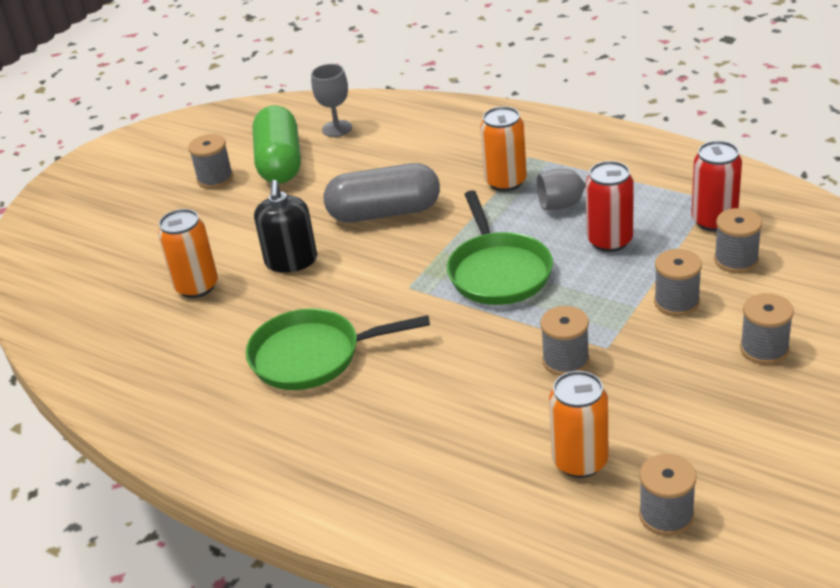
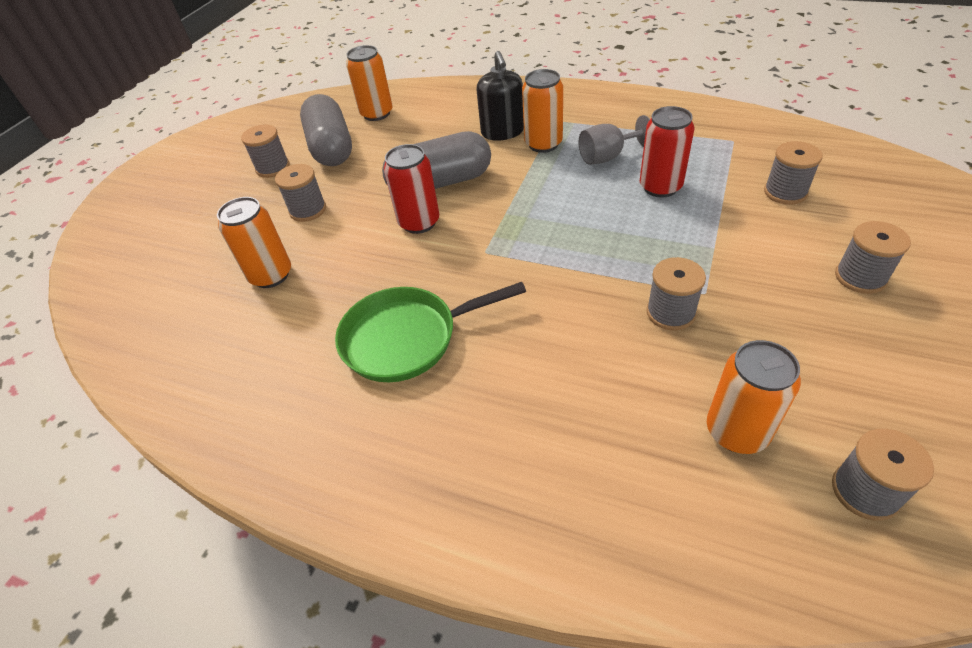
camera: 10 degrees left, 10 degrees up
(280, 163) = (331, 148): green capsule -> grey capsule
(291, 261) = (361, 238): black soap dispenser -> black soap dispenser (502, 132)
(337, 128) = (376, 114): grey goblet -> orange can
(498, 271) = (567, 227): green pan -> none
(676, 302) = (751, 239): grey spool -> grey spool (308, 210)
(714, 221) = (746, 159): red can -> red can (419, 222)

